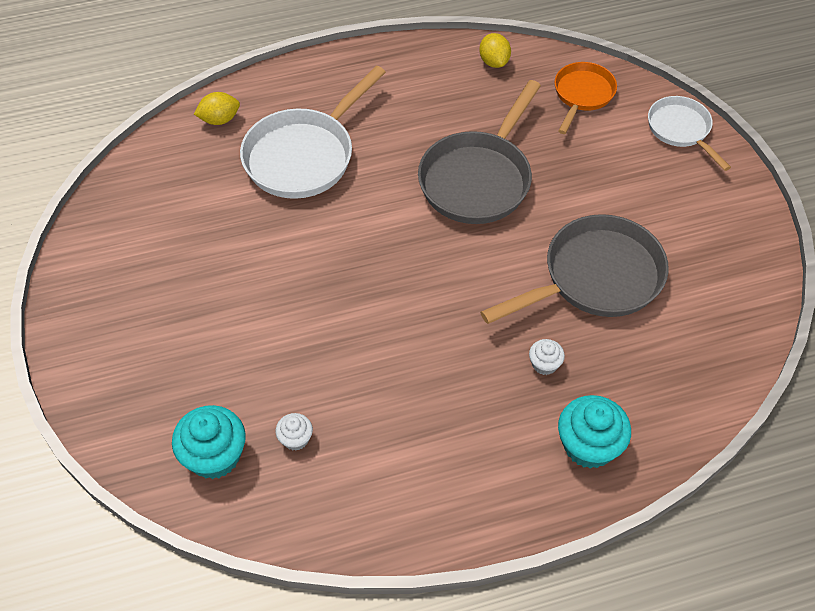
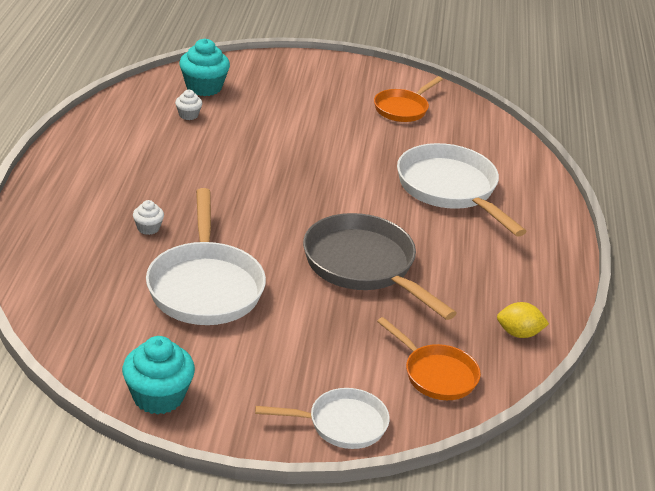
camera: 110 degrees right, 20 degrees down
(154, 240) = (403, 109): none -> orange pan
(219, 119) = (517, 163): yellow lemon -> none
(589, 445) = (63, 221): turquoise cupcake -> turquoise cupcake (158, 397)
(595, 277) = (205, 286): grey pan -> white pan

